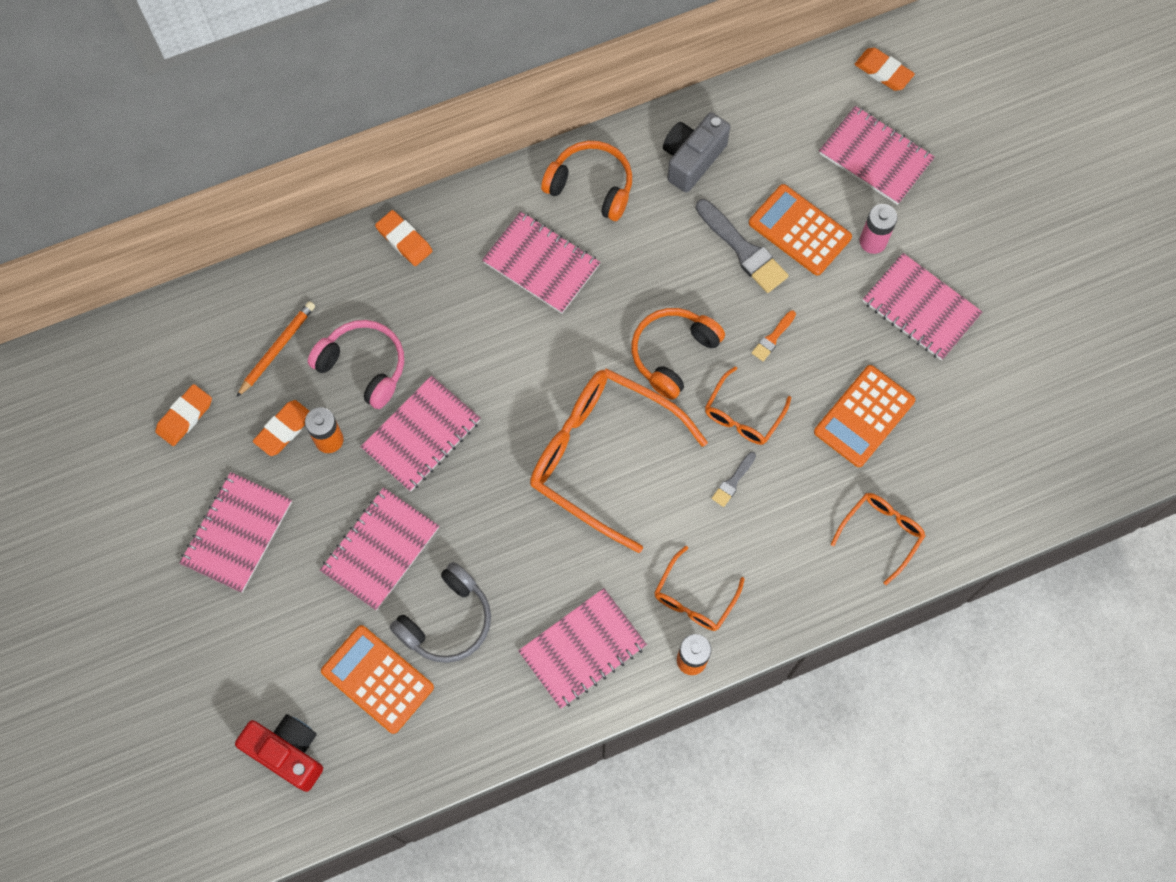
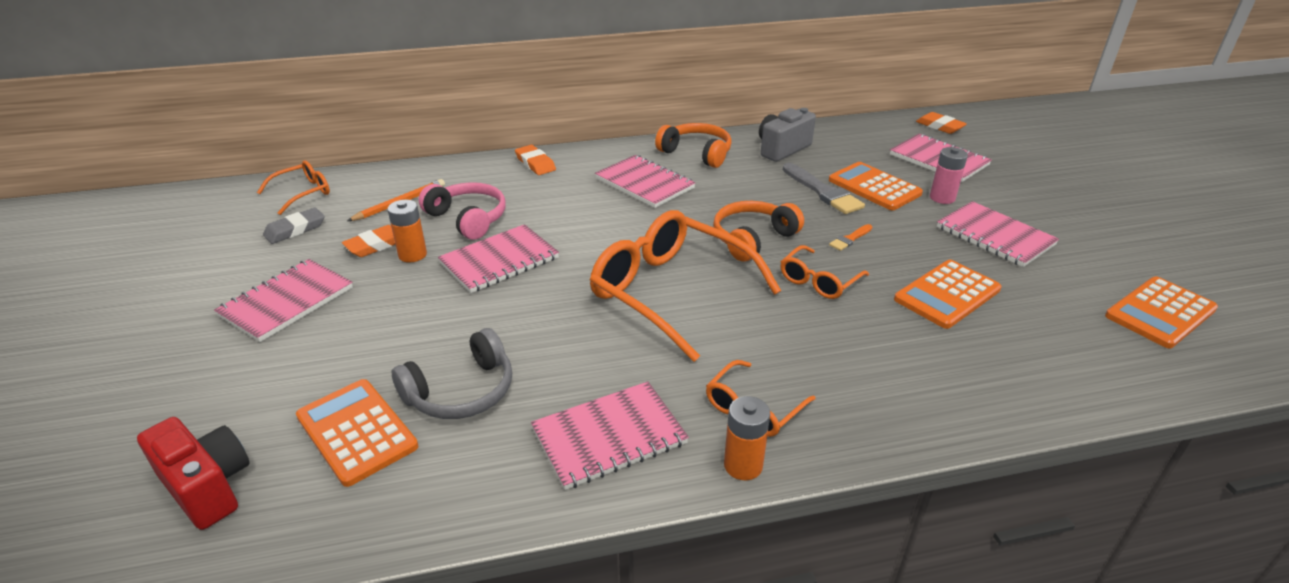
camera: 10 degrees right, 35 degrees down
(184, 416) = (295, 229): orange eraser -> grey eraser
(380, 549) = (419, 329): pink notebook -> none
(733, 481) = (806, 323): grey brush -> none
(881, 533) = (979, 381): orange glasses -> orange glasses (303, 193)
(1055, 411) = (1160, 313): none -> orange calculator

